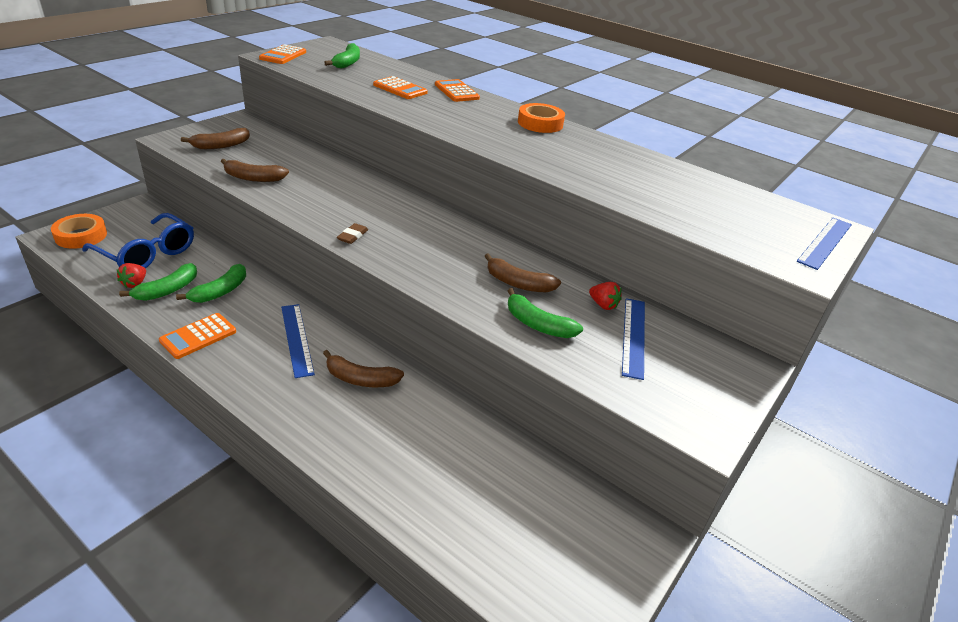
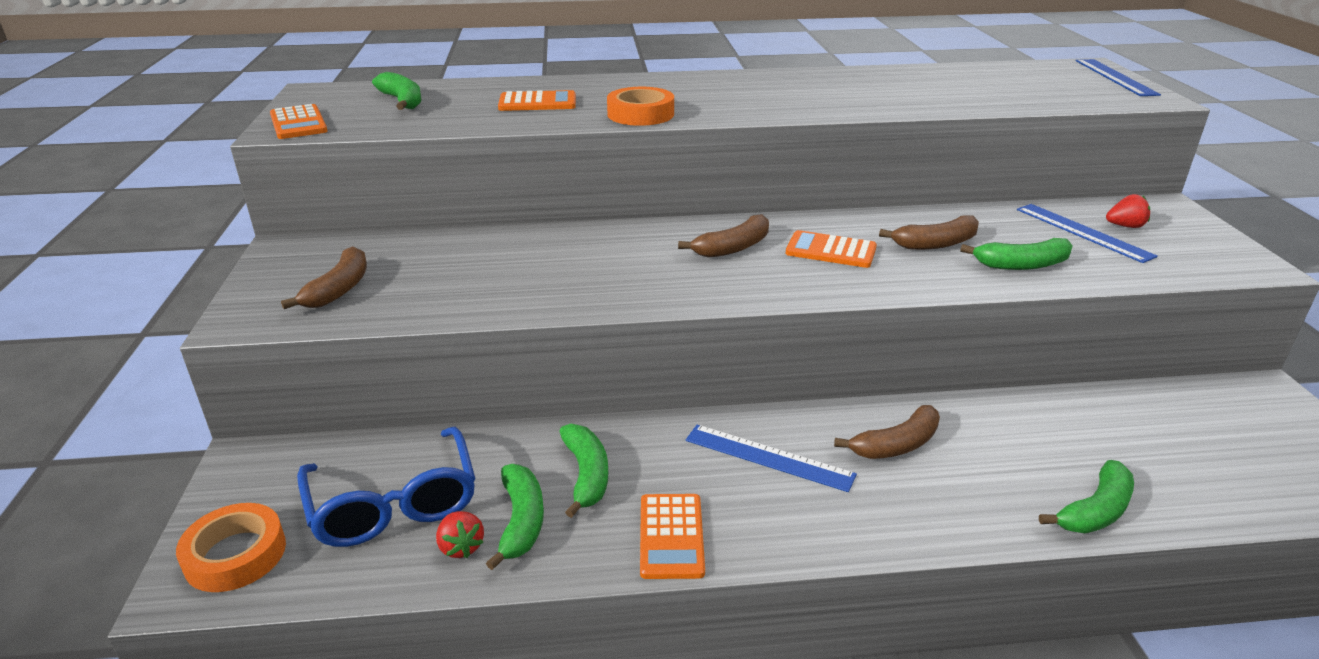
camera: 40 degrees left, 5 degrees down
(147, 253) = (394, 504): blue glasses -> blue glasses turned 75 degrees clockwise
(253, 178) = (477, 299): brown banana -> brown banana (733, 247)
(353, 236) = (725, 290): brown eraser -> none
(381, 483) = (1095, 511): none -> green banana
(456, 91) = (596, 83): orange calculator -> orange calculator (830, 251)
(540, 123) = (741, 80): orange tape -> orange tape (640, 114)
(603, 305) = (1017, 223): red strawberry -> red strawberry (1125, 226)

